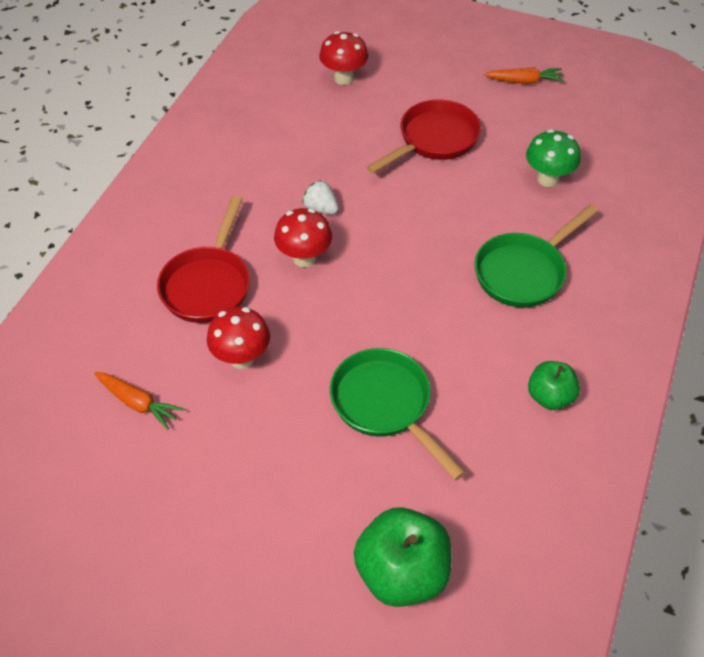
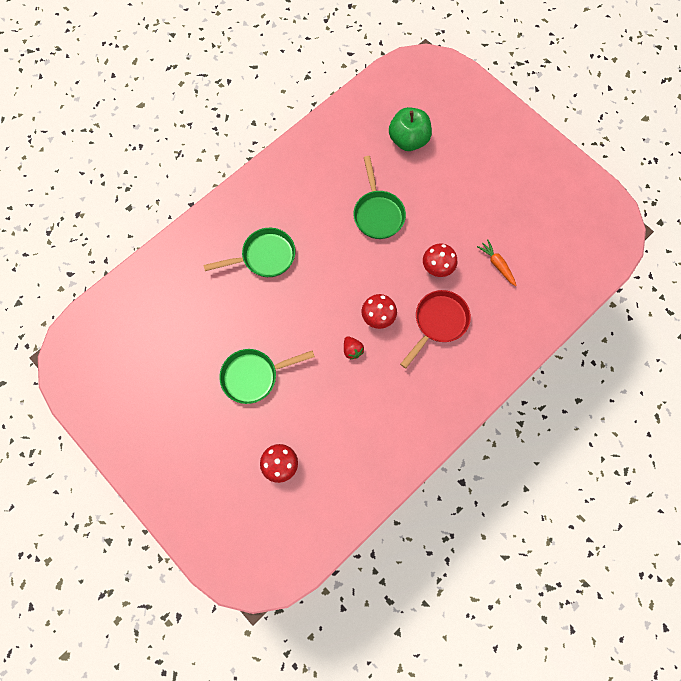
camera: 155 degrees left, 20 degrees up
(320, 209) = (352, 350): white strawberry -> red strawberry
(434, 140) = (254, 376): red pan -> green pan
(524, 81) = (161, 404): orange carrot -> none
(548, 179) = (206, 313): green mushroom -> none
(550, 397) = (298, 185): green apple -> none

